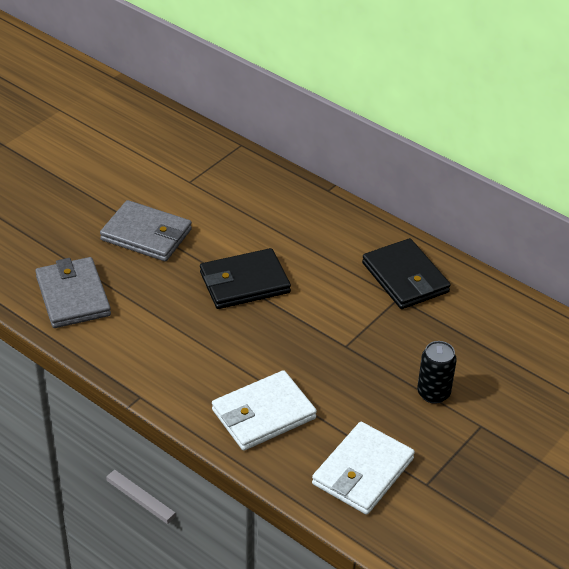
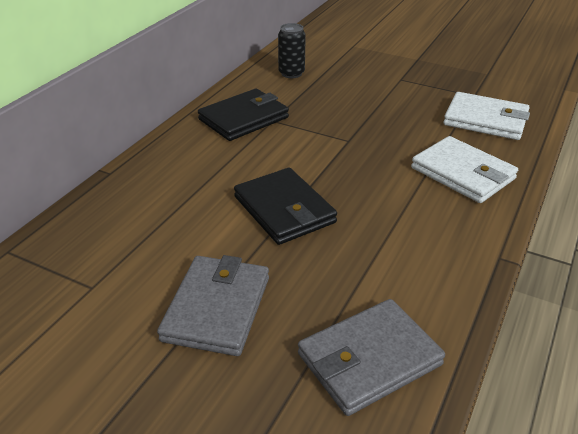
camera: 100 degrees left, 5 degrees down
(433, 393) = (380, 98): black can -> black can (291, 73)

